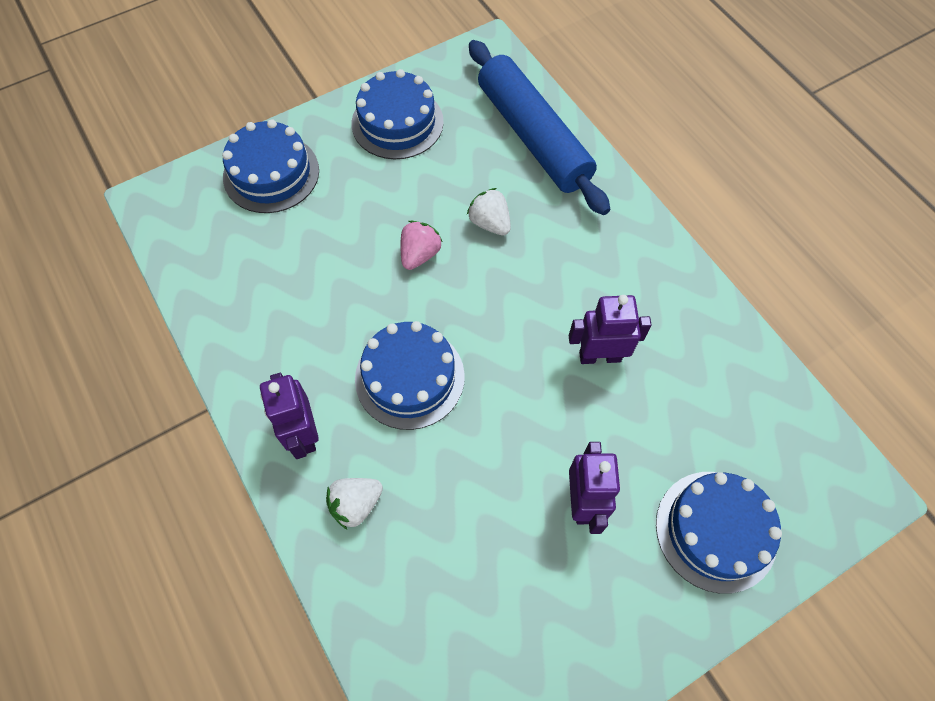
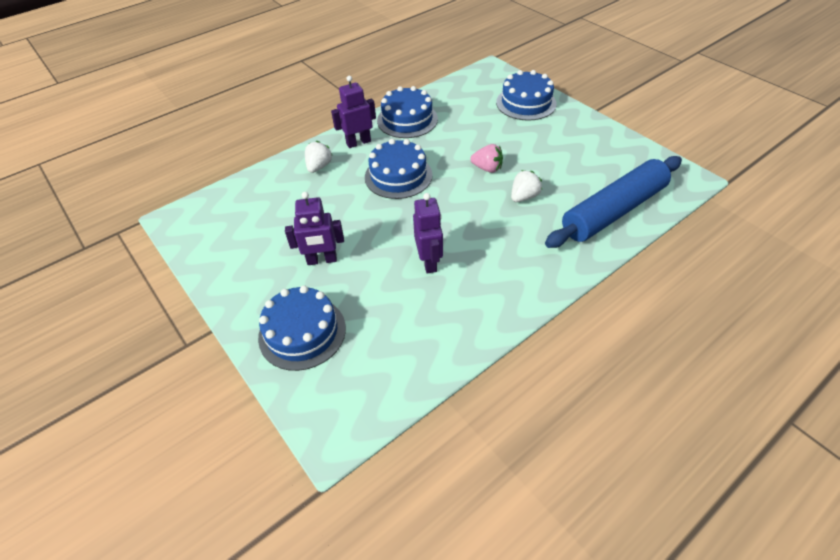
camera: 85 degrees right, 15 degrees down
(356, 504) = (319, 167): white strawberry -> white strawberry turned 60 degrees clockwise
(397, 122) = (591, 145): blue cake -> blue cake (407, 120)

